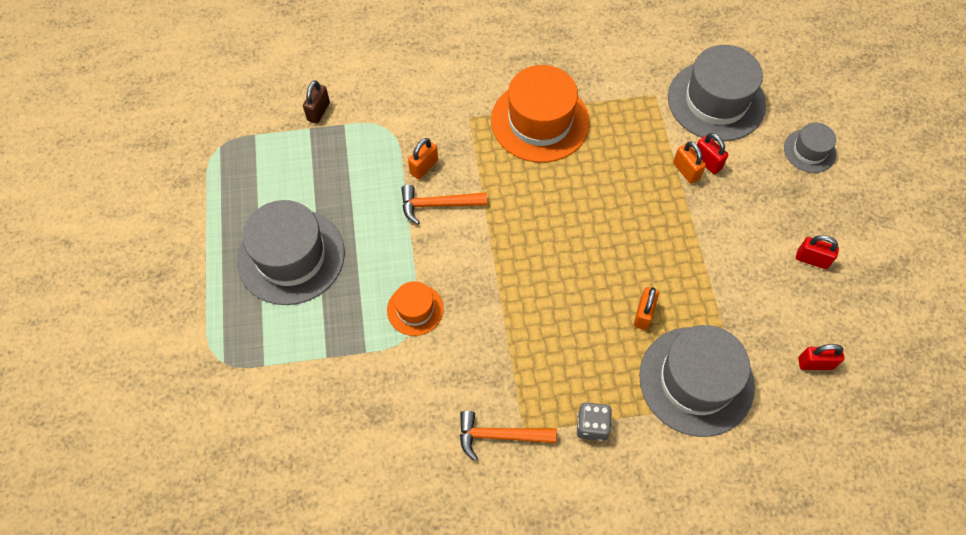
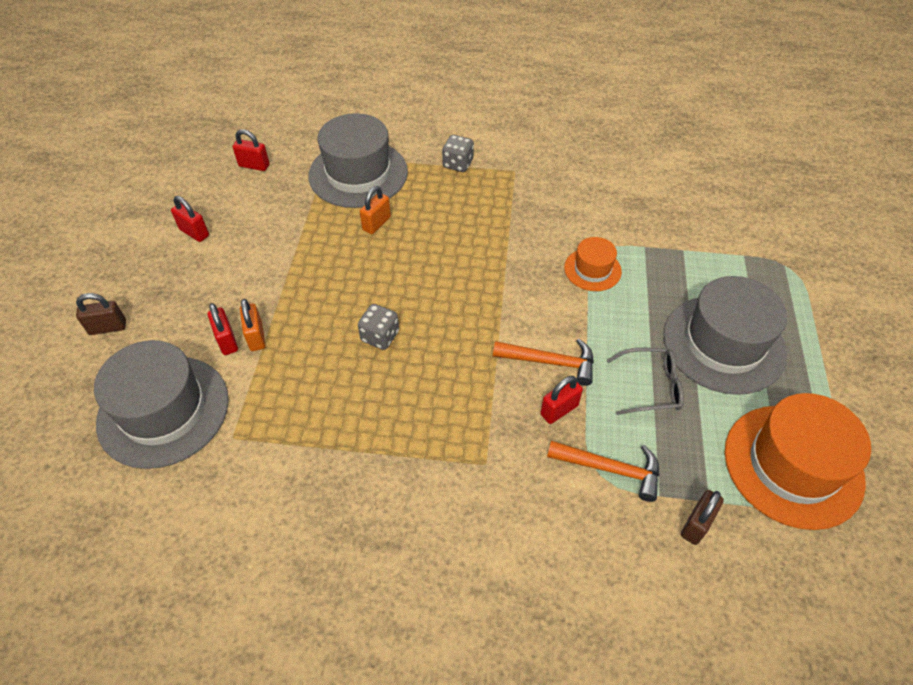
camera: 165 degrees left, 10 degrees down
(353, 202) = (651, 386): none -> grey glasses
(424, 167) = (559, 410): orange padlock -> red padlock
(499, 435) = (535, 172): orange hammer -> orange hammer (611, 469)
(540, 121) = (395, 436): orange hat -> orange hat (793, 465)
(585, 195) = (380, 336): none -> grey dice
(809, 151) = (108, 327): grey hat -> brown padlock

